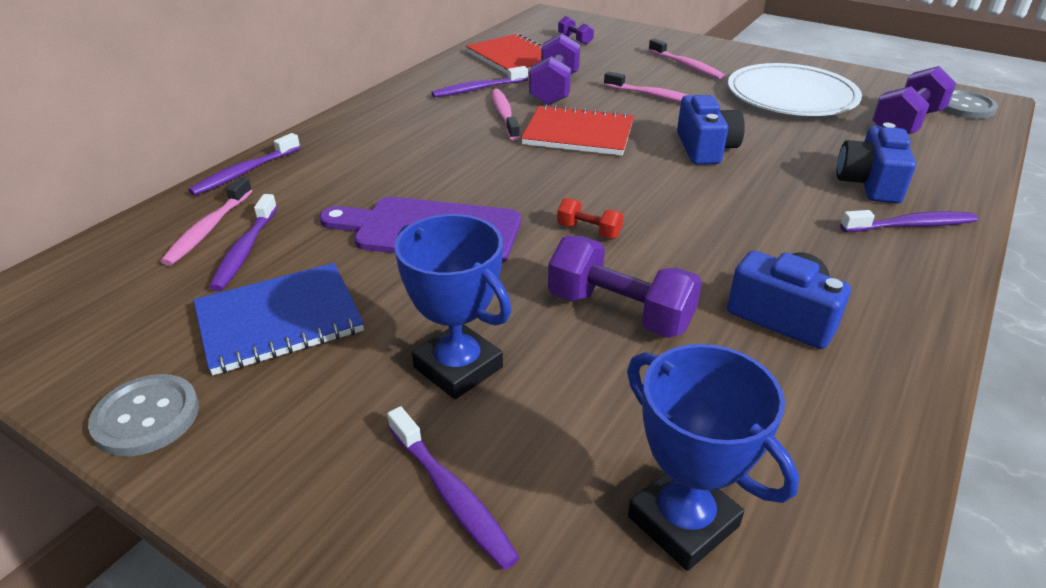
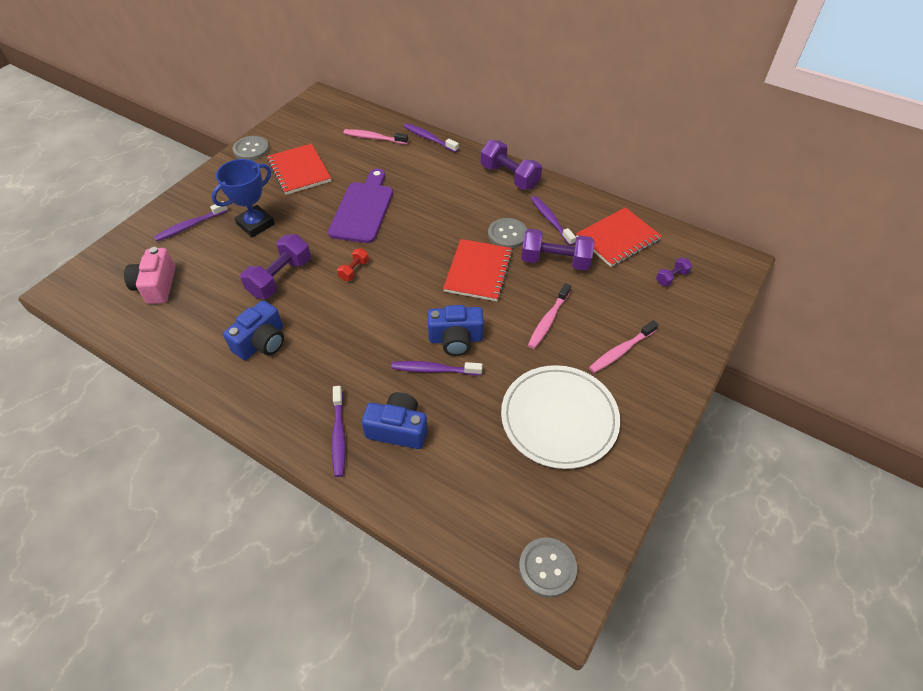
camera: 90 degrees right, 15 degrees up
(245, 250) = (354, 152): purple toothbrush -> purple toothbrush (434, 369)
(279, 320) = (299, 171): blue notebook -> red notebook
(504, 115) = (507, 234): pink toothbrush -> grey button
(683, 521) = (156, 286): blue trophy -> pink camera
(906, 123) = (504, 496): purple dumbbell -> purple dumbbell (509, 177)

